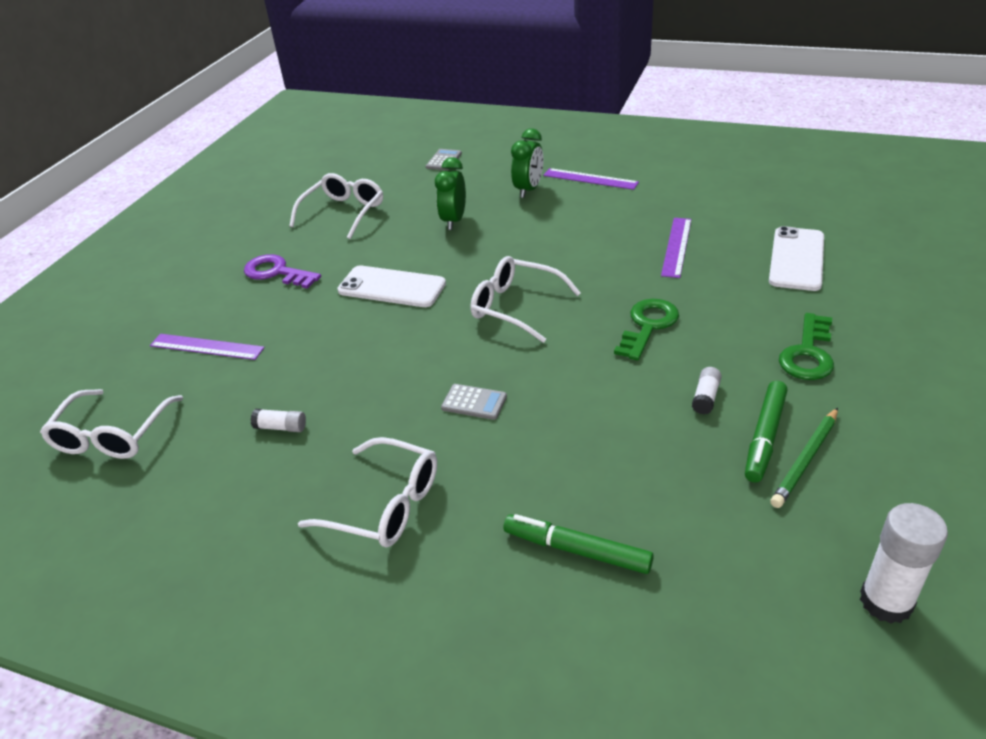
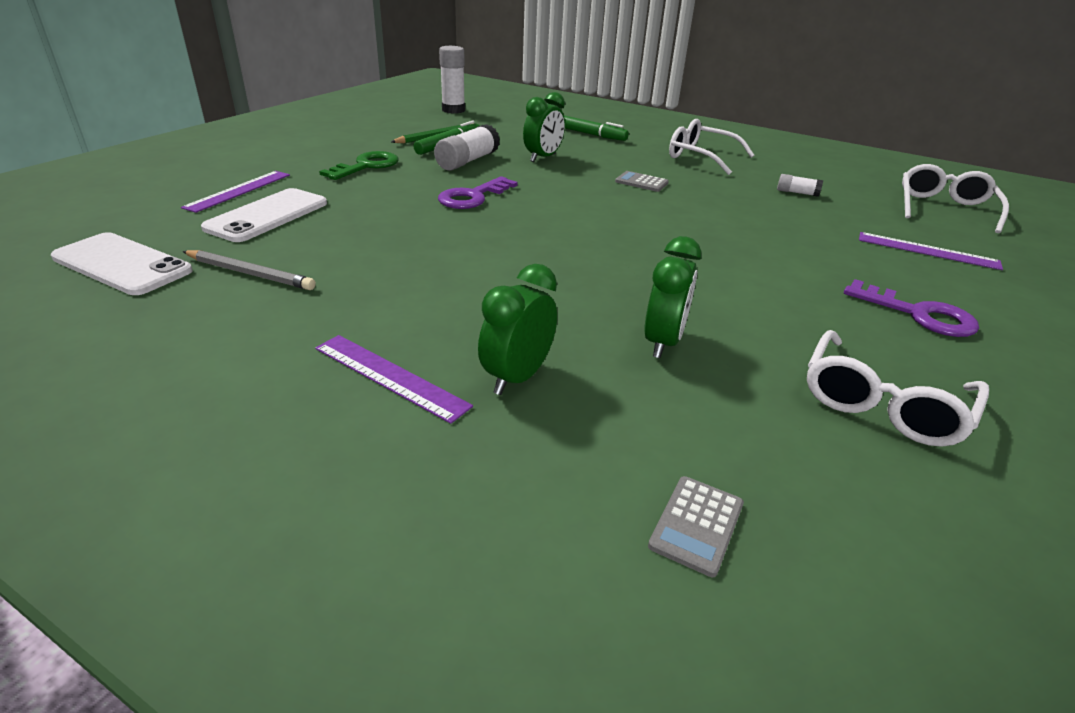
camera: 175 degrees left, 5 degrees down
(392, 287) = (738, 268): white phone -> white phone (122, 264)
(515, 307) = (592, 228): white glasses -> none
(615, 434) = (543, 158): none -> green clock
(648, 326) = (473, 197): green key -> purple key
(676, 247) = (373, 248): purple ruler -> purple ruler (239, 190)
(706, 397) = (467, 161): white glue stick -> white glue stick, size x1.89
(731, 211) = (250, 273): none -> grey pencil

